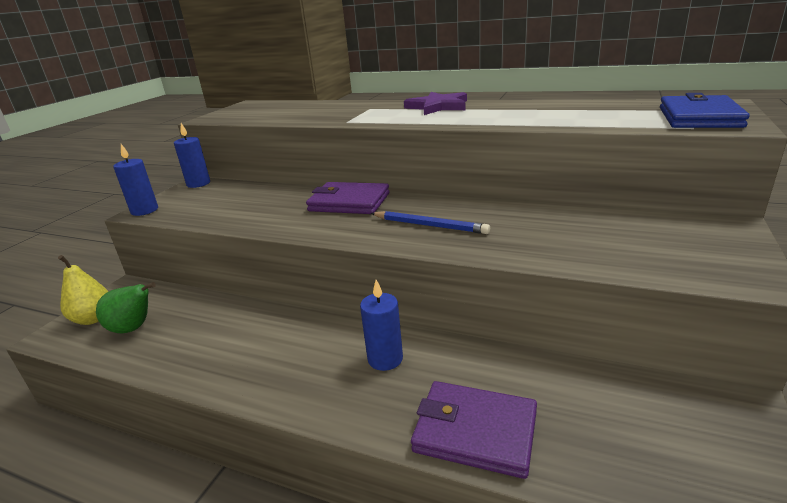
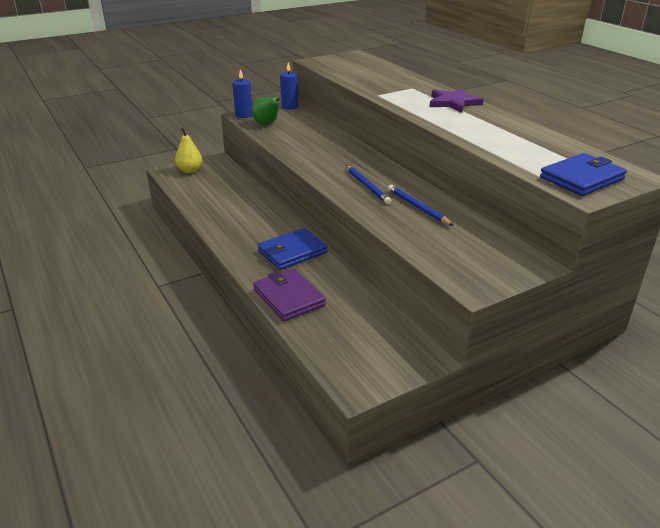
camera: 35 degrees right, 5 degrees up
(134, 328) = (202, 183): green pear -> green pear (267, 124)
(349, 202) = (349, 153): purple wallet -> none
(385, 359) = (292, 252): blue candle -> blue wallet
(522, 223) = (417, 207): none -> blue pencil

